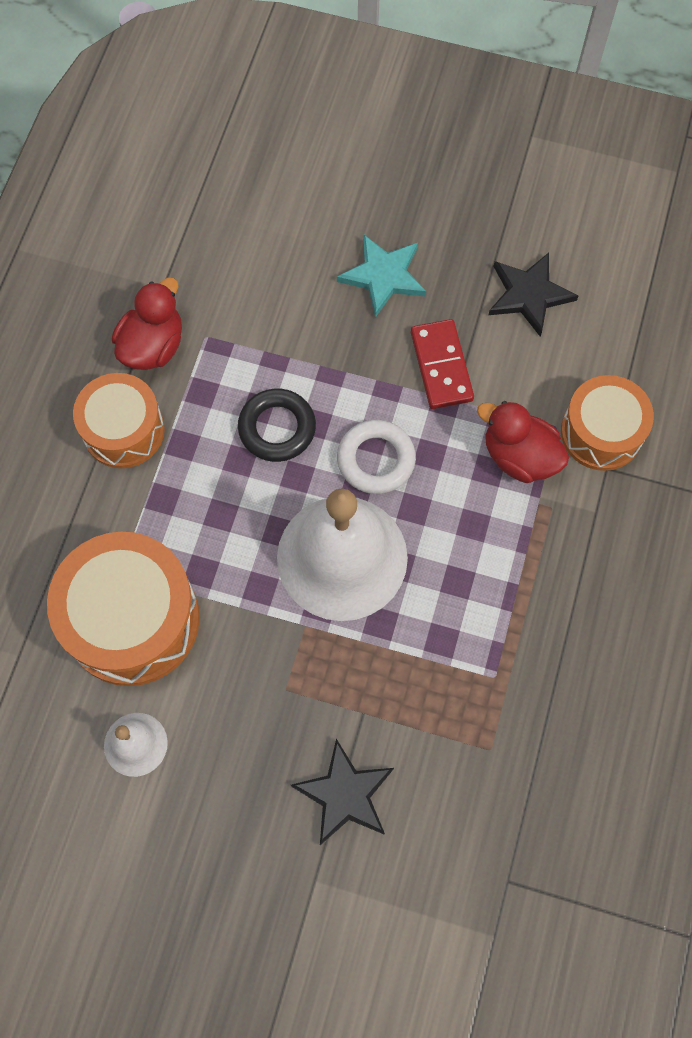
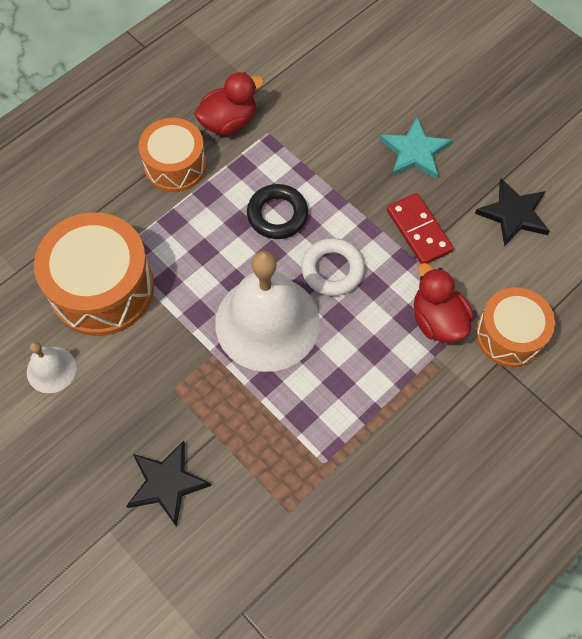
camera: 30 degrees right, 5 degrees down
(441, 366) = (418, 231): red domino -> red domino turned 45 degrees counterclockwise

